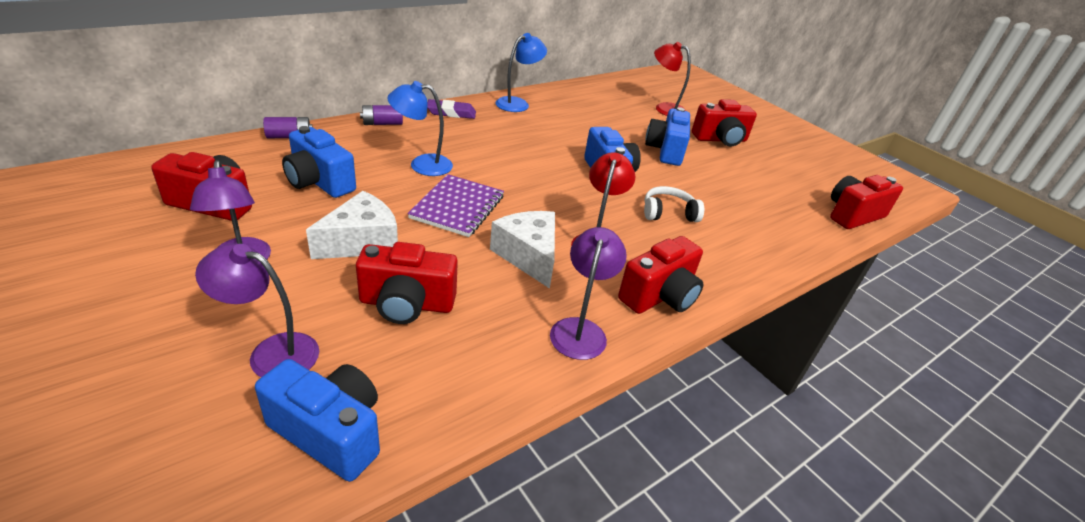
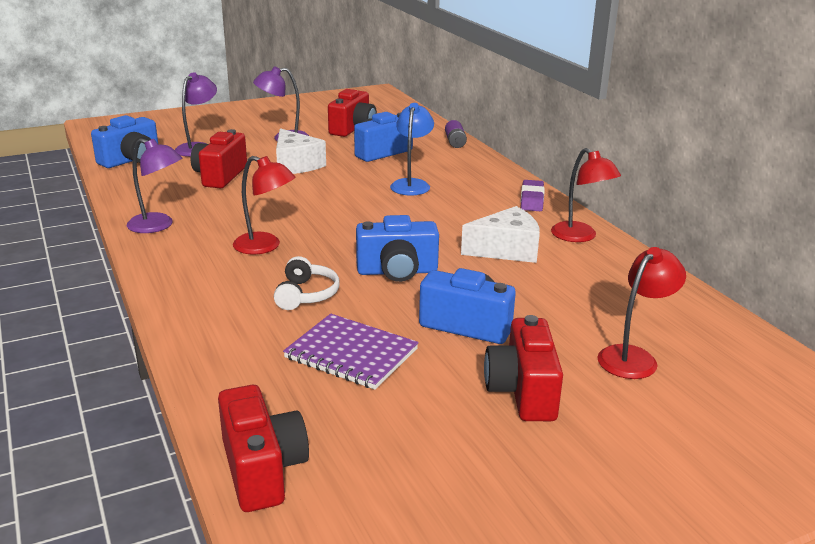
camera: 105 degrees right, 10 degrees down
(382, 123) = (492, 171): purple battery -> none
(457, 207) = (337, 195): purple notebook -> purple notebook (351, 353)
(518, 103) = (580, 236): blue lamp -> red lamp
(528, 256) = (256, 216): white cheese -> white cheese (506, 250)
(660, 296) = (174, 263): red camera -> none

